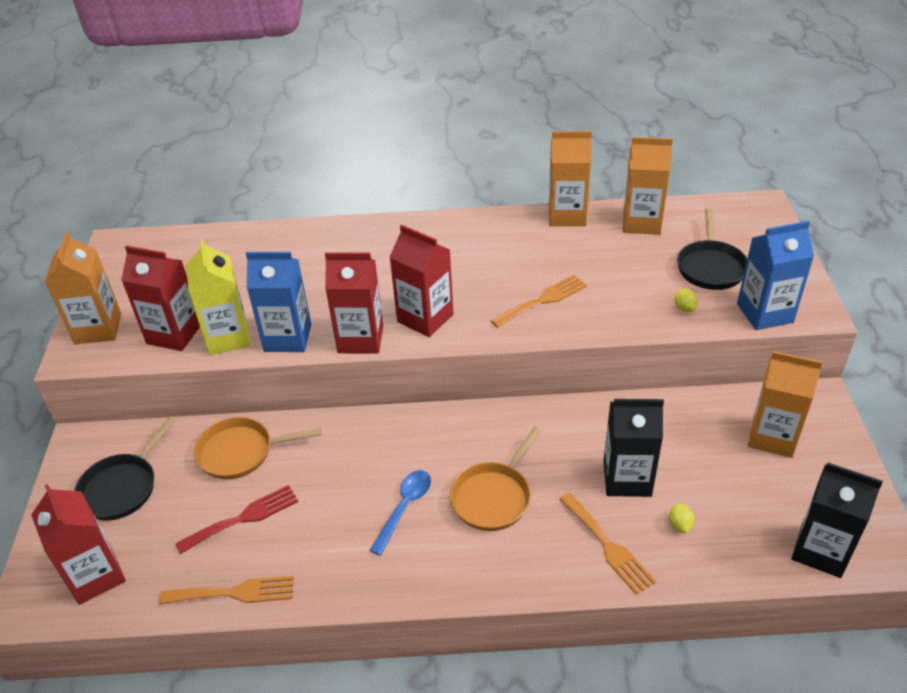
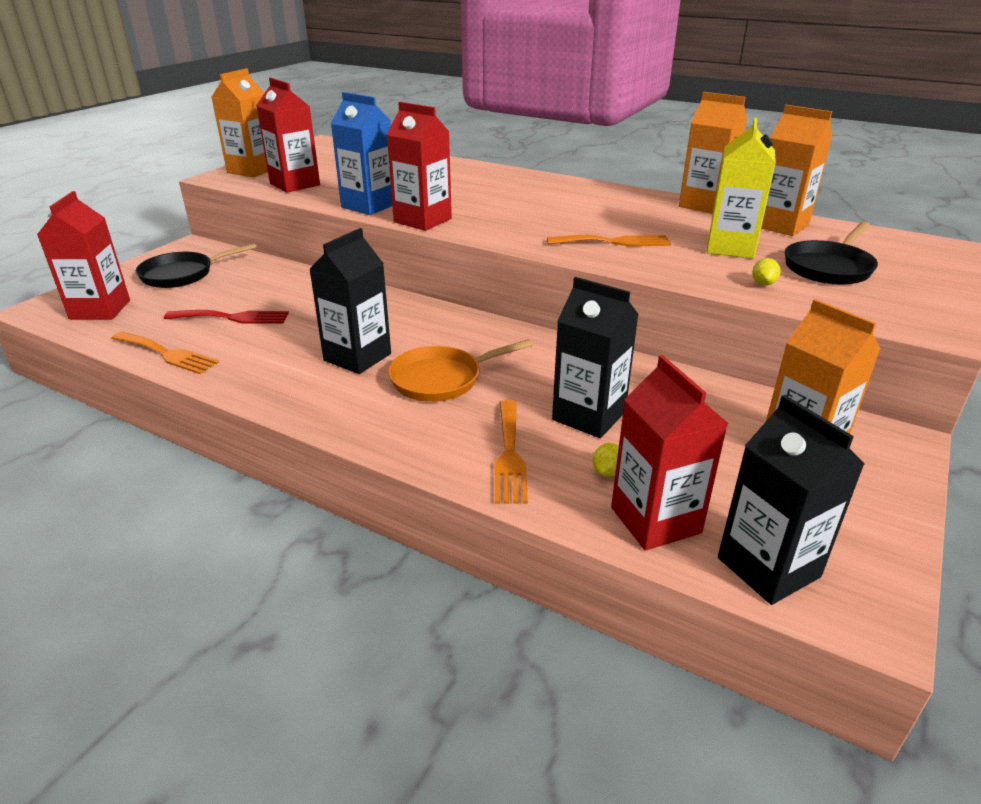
camera: 30 degrees right, 10 degrees down
(228, 337) = (327, 195): yellow carton -> yellow carton (730, 247)
(241, 452) = (282, 284): orange pan -> none
(404, 507) = (357, 357): blue spoon -> black carton
(425, 318) = (492, 224): red carton -> red carton (655, 520)
(764, 313) = (862, 312): blue carton -> none

